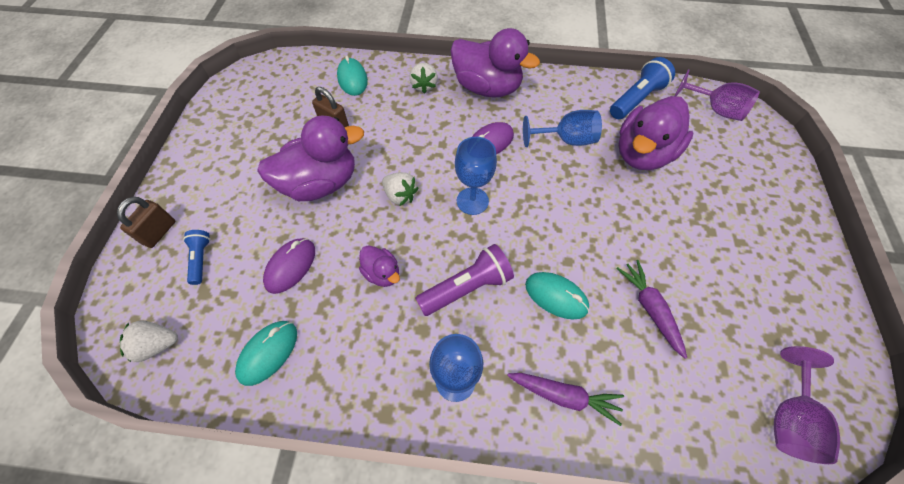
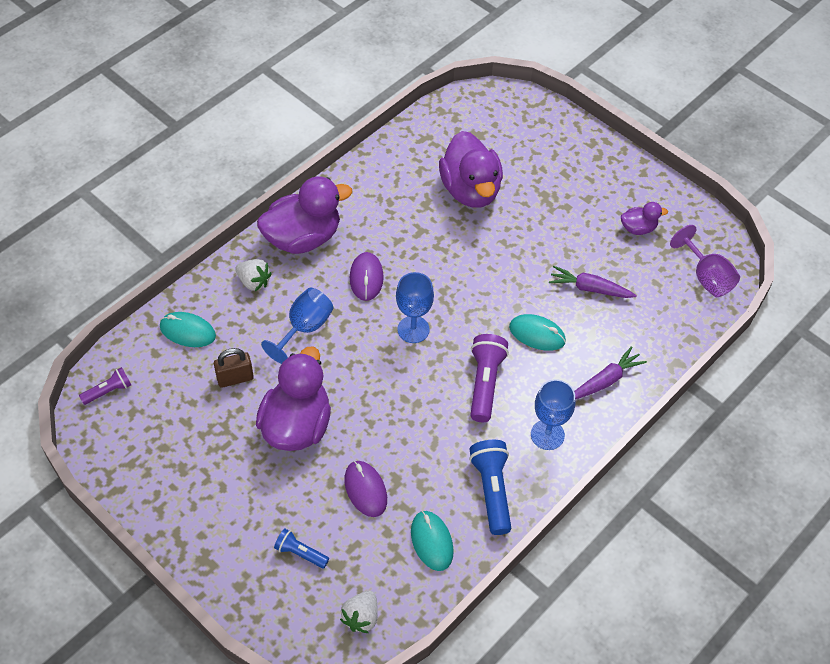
camera: 55 degrees left, 5 degrees down
(159, 232) = (240, 575): brown padlock -> none
(274, 72) = (108, 391): none -> purple flashlight
(382, 273) = (426, 430): purple duck -> purple duck (638, 228)
(400, 196) = (363, 375): white strawberry -> none
(556, 296) = (537, 334): turquoise mouse -> turquoise mouse turned 45 degrees clockwise
(566, 140) = (412, 226): blue goblet -> blue goblet (304, 328)
(636, 99) = (416, 149): blue flashlight -> blue flashlight (492, 490)
(714, 109) = (473, 111): purple goblet -> none

